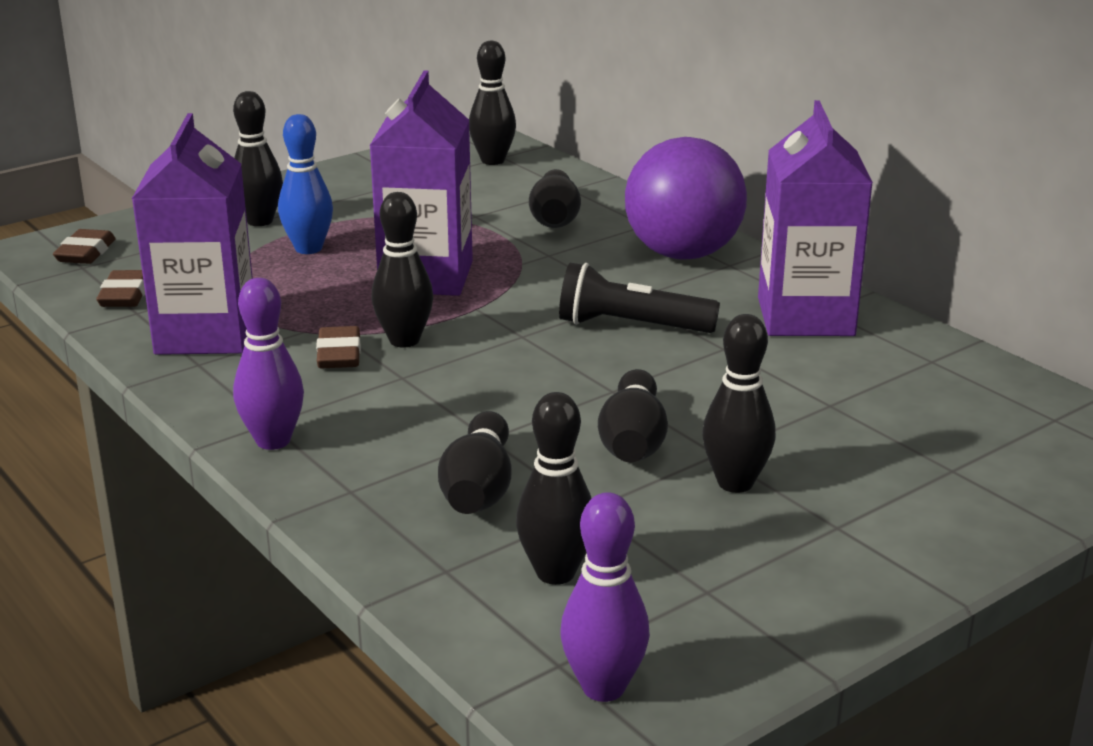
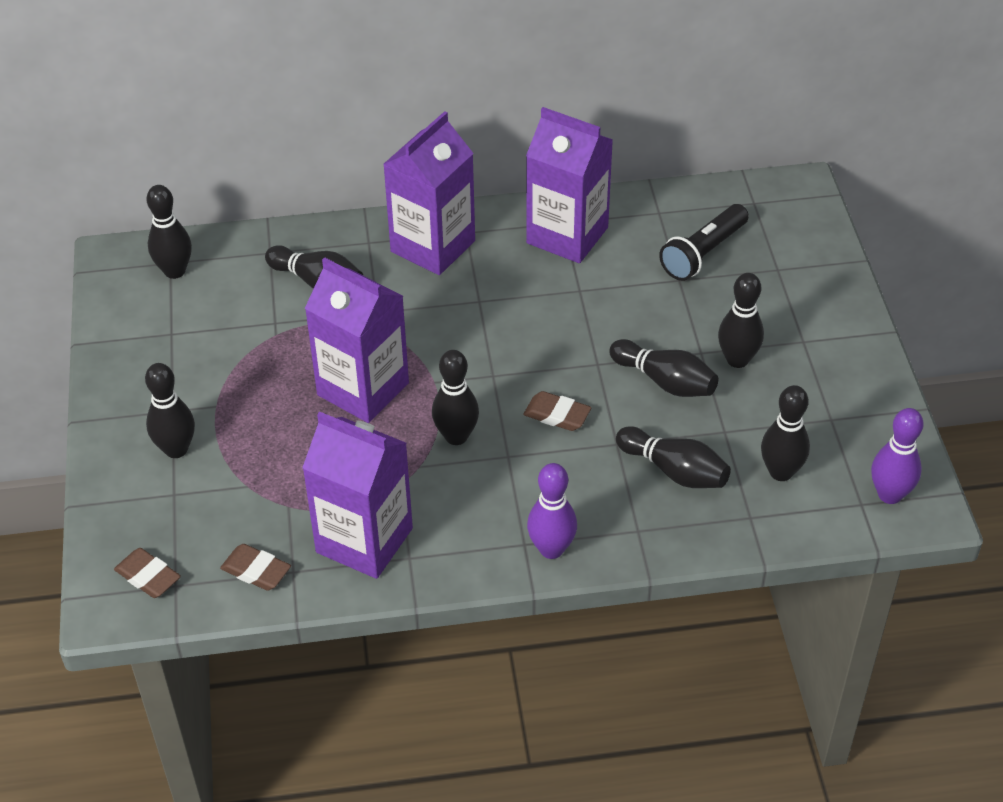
camera: 60 degrees left, 20 degrees up
(308, 248) = (257, 437): blue bowling pin -> none
(339, 354) = (452, 477): brown eraser -> brown eraser (557, 415)
(631, 326) = (519, 318): black flashlight -> black flashlight (703, 253)
(682, 254) = (433, 246): purple ball -> purple carton

